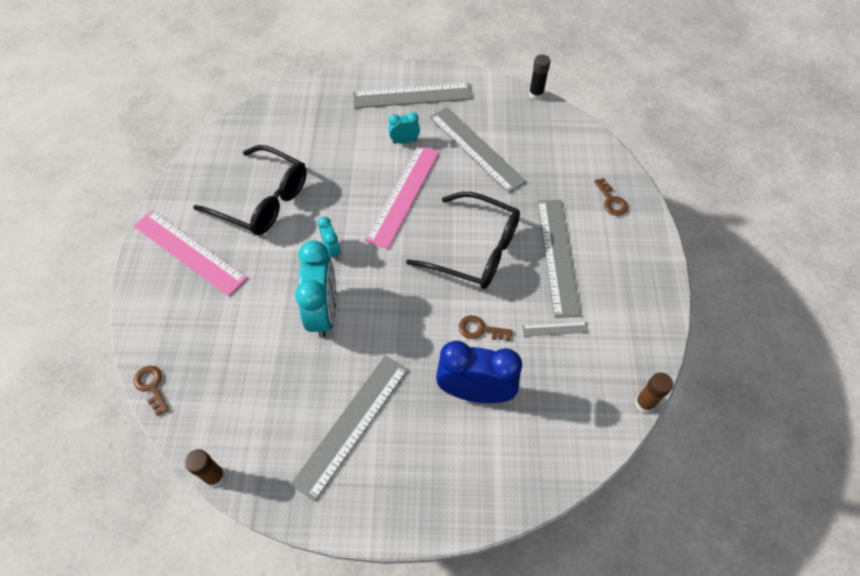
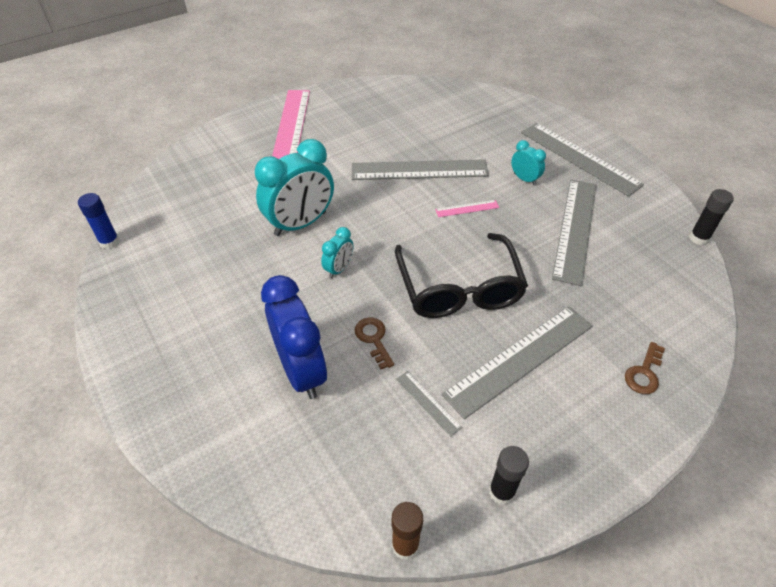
camera: 55 degrees right, 10 degrees down
(151, 386) = (164, 170): brown key -> none
(215, 476) = (109, 242): brown glue stick -> blue glue stick
(263, 200) = (373, 135): black glasses -> none
(332, 250) = (365, 196): turquoise clock -> turquoise clock (339, 269)
(352, 424) = (206, 298): grey ruler -> grey ruler (419, 170)
(403, 194) = (467, 208): pink ruler -> pink ruler, size x0.44
(641, 329) = (501, 492): none -> black glue stick

